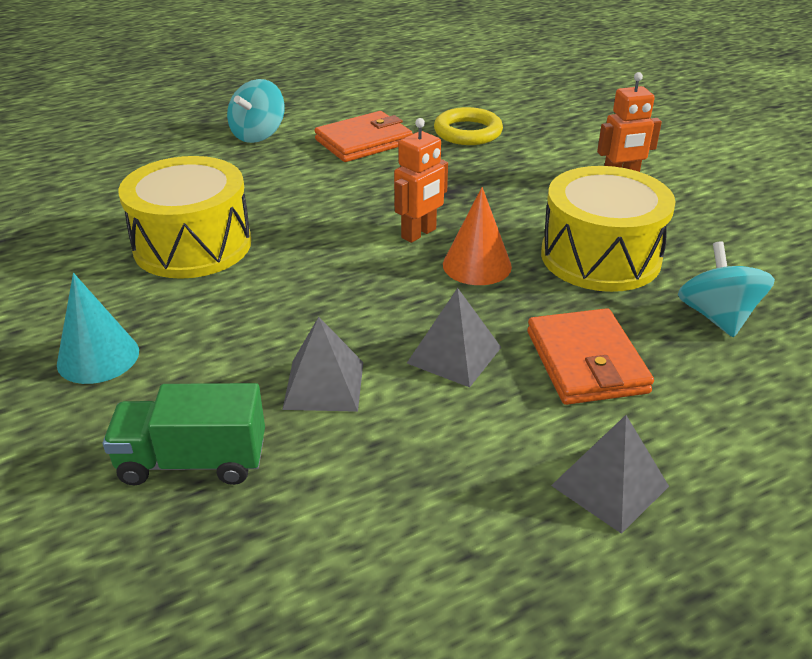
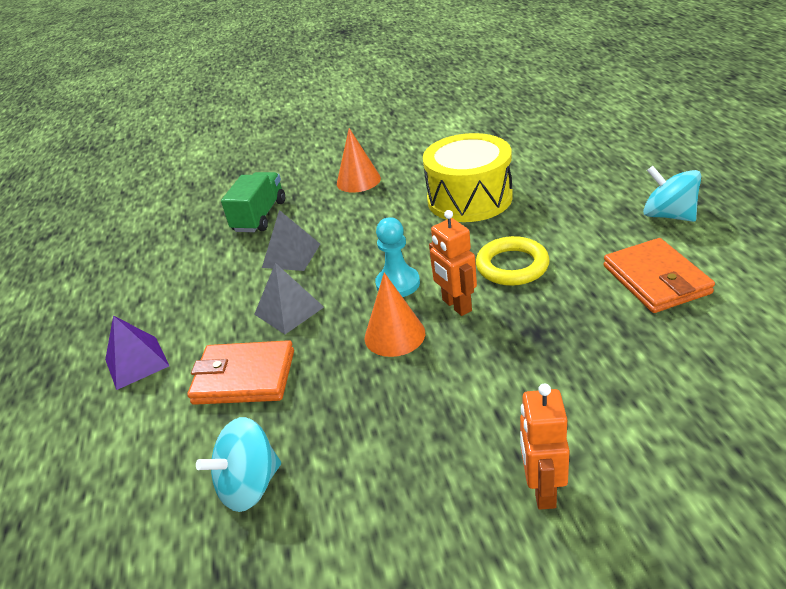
camera: 110 degrees right, 0 degrees up
(98, 357) = (358, 180): turquoise cone -> orange cone
(385, 276) = (398, 284): none -> turquoise pawn
(468, 132) = (691, 363): yellow ring -> yellow ring (512, 266)
(600, 257) = (378, 423): yellow drum -> none
(609, 485) = (137, 362): grey pyramid -> purple pyramid
(717, 317) = (249, 485): turquoise spinning top -> turquoise spinning top turned 135 degrees clockwise

